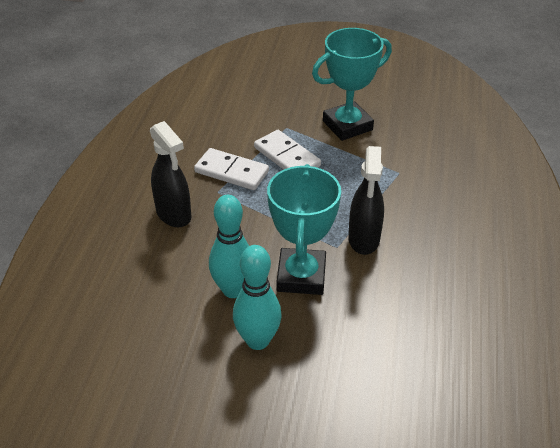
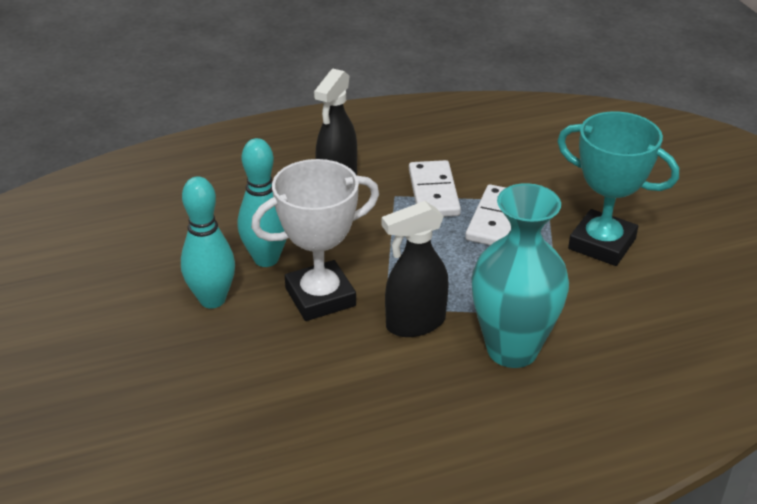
camera: 60 degrees right, 5 degrees down
(301, 276) = (320, 297): turquoise trophy -> white trophy
(418, 206) = (512, 349): none -> turquoise vase

